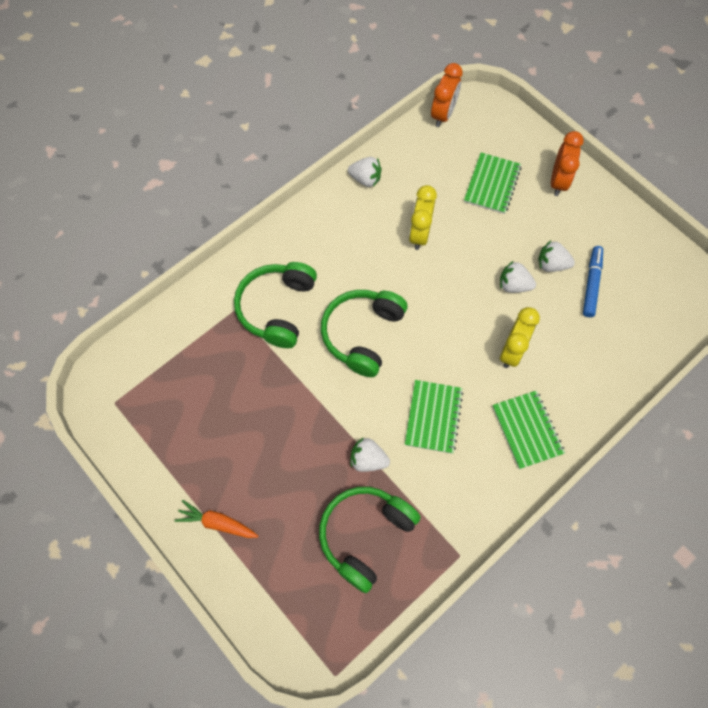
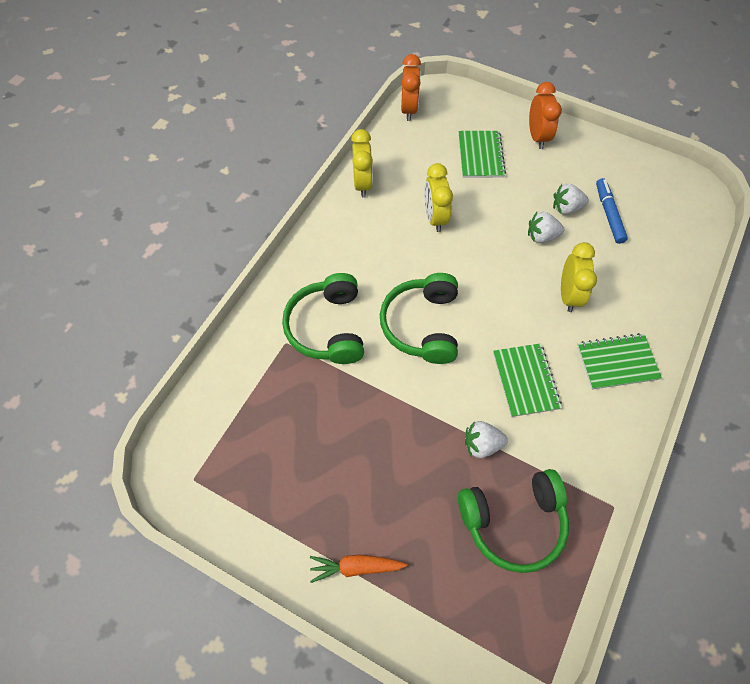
camera: 20 degrees left, 5 degrees down
(365, 179) = (362, 184): white strawberry -> yellow clock
(365, 535) = (513, 522): green headphones -> green headphones turned 120 degrees counterclockwise
(527, 430) = (617, 362): green notebook -> green notebook turned 60 degrees counterclockwise

